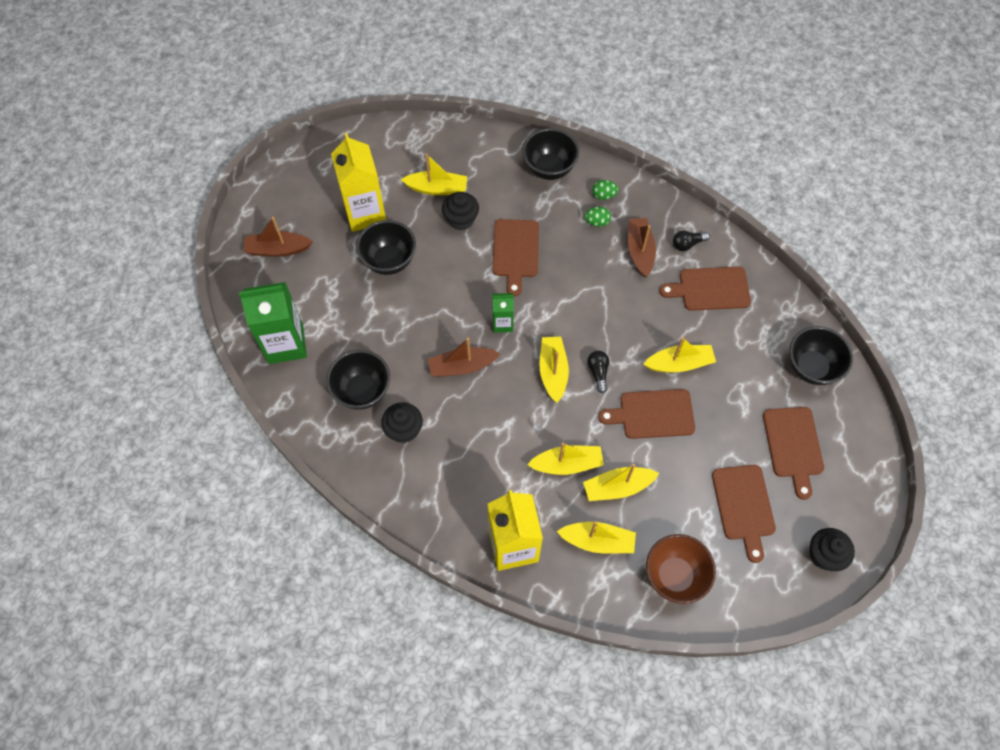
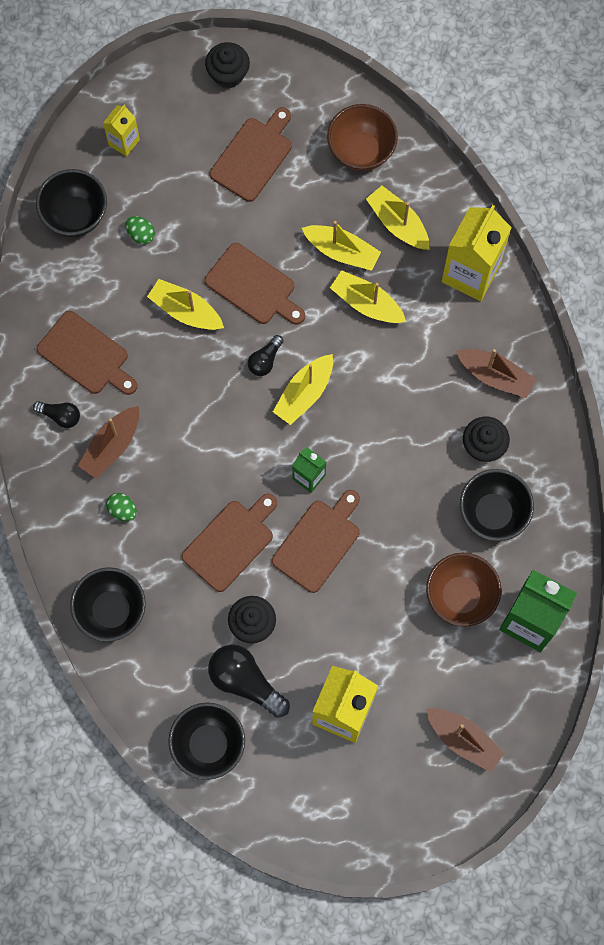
camera: 140 degrees left, 10 degrees up
(344, 326) = (460, 596): none -> brown bowl
(389, 261) = (362, 634): black bowl -> black bowl (208, 744)
(437, 188) = (245, 681): yellow boat -> black light bulb
(462, 366) = (382, 464): brown boat -> brown boat (495, 376)
(603, 195) = (87, 534): green egg -> green egg (141, 234)
(793, 446) = (162, 168): brown cutting board -> brown cutting board (318, 542)
(837, 442) = (124, 142): none -> yellow carton

